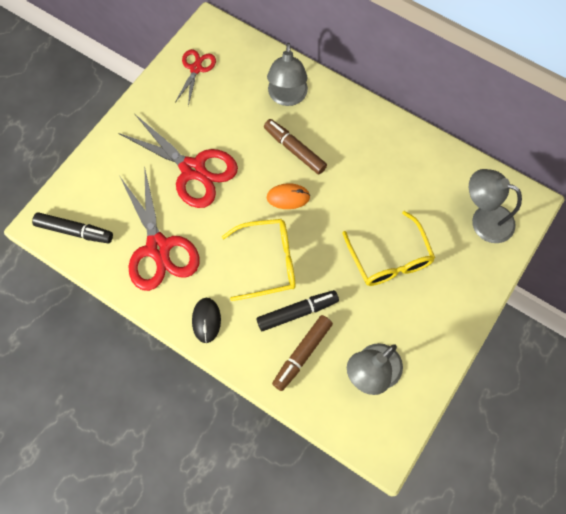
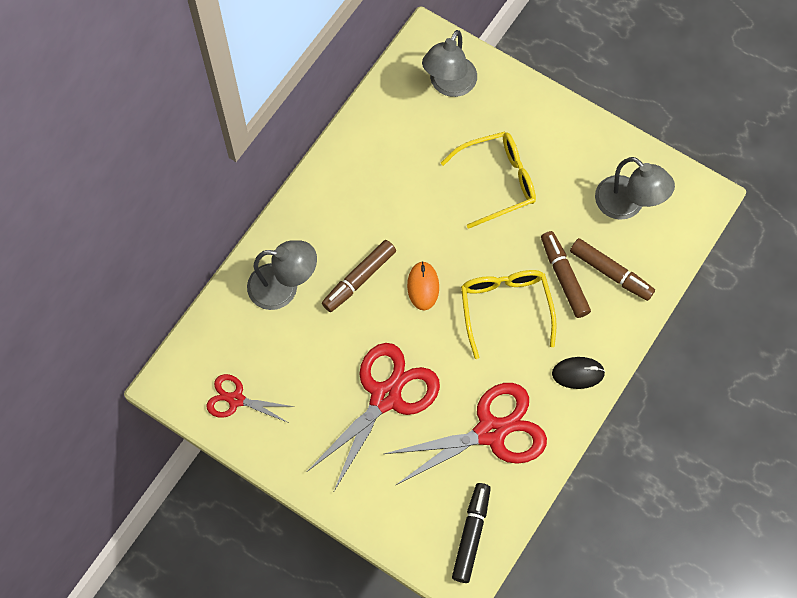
camera: 90 degrees left, 0 degrees up
(297, 312) = (564, 277): black marker -> brown marker

